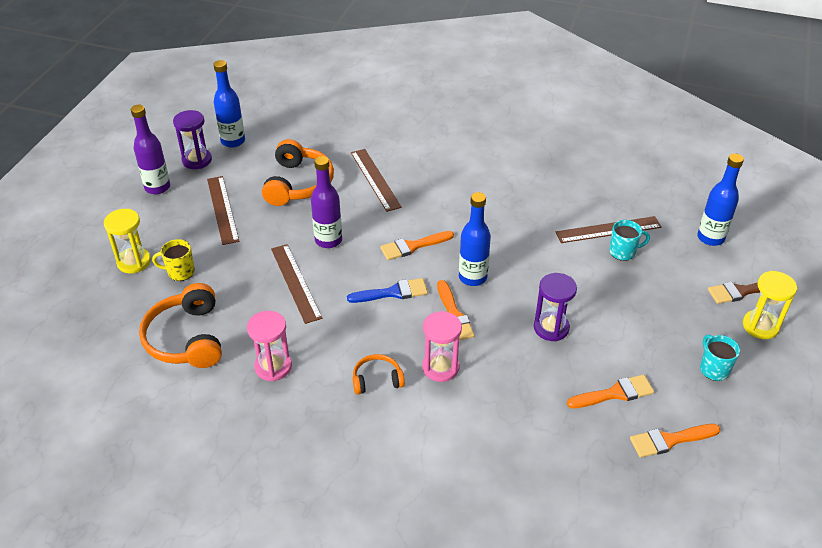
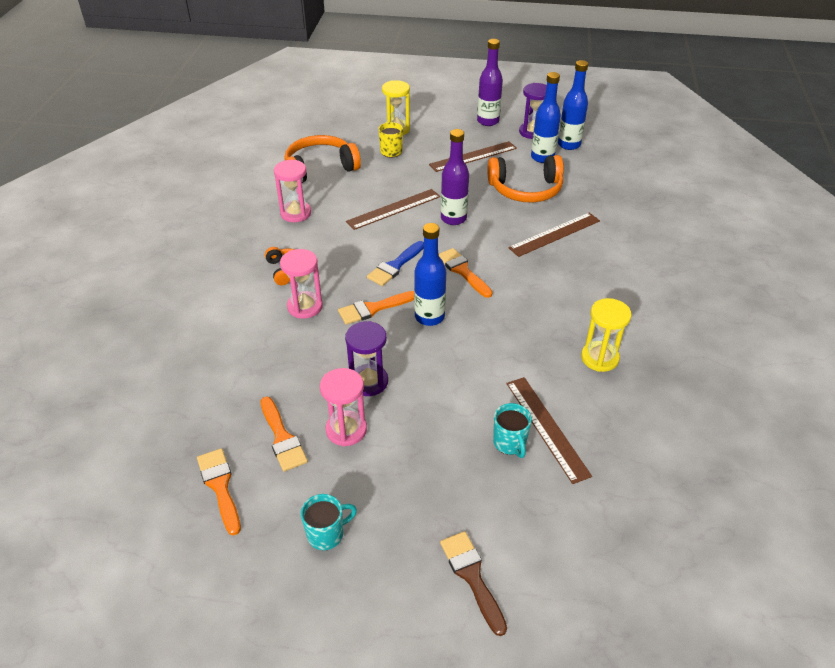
camera: 80 degrees right, 0 degrees up
(393, 292) = (395, 266): blue brush -> blue brush turned 60 degrees clockwise
(607, 348) = (346, 430): none -> pink hourglass
(710, 238) = (572, 543): blue bottle -> blue bottle (542, 157)
(760, 326) = (409, 594): yellow hourglass -> yellow hourglass (599, 358)

